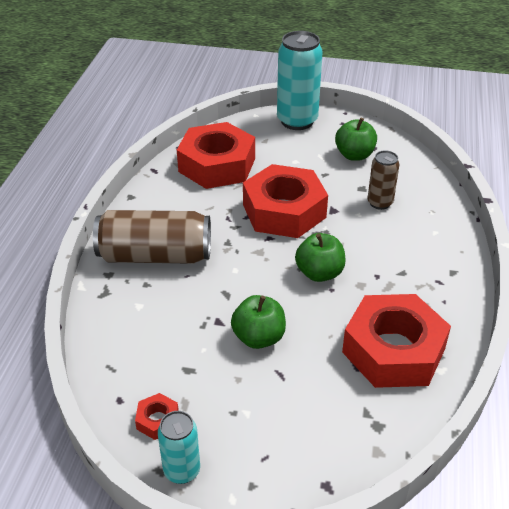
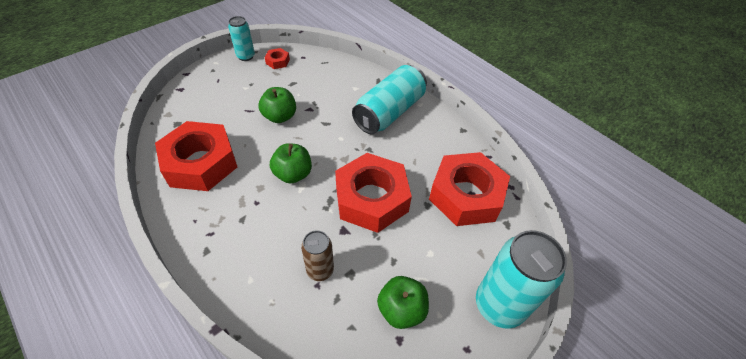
camera: 125 degrees right, 10 degrees up
(155, 256) = (389, 112): brown can -> turquoise can

